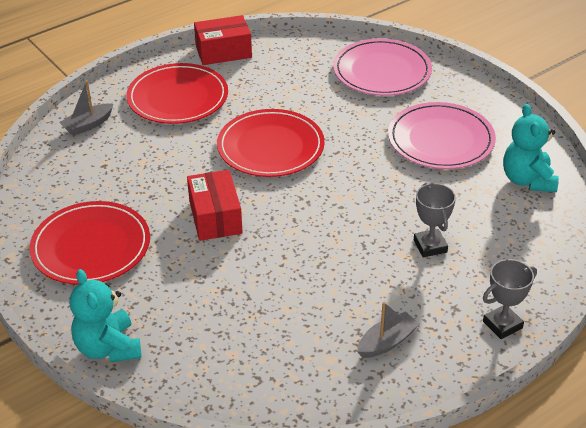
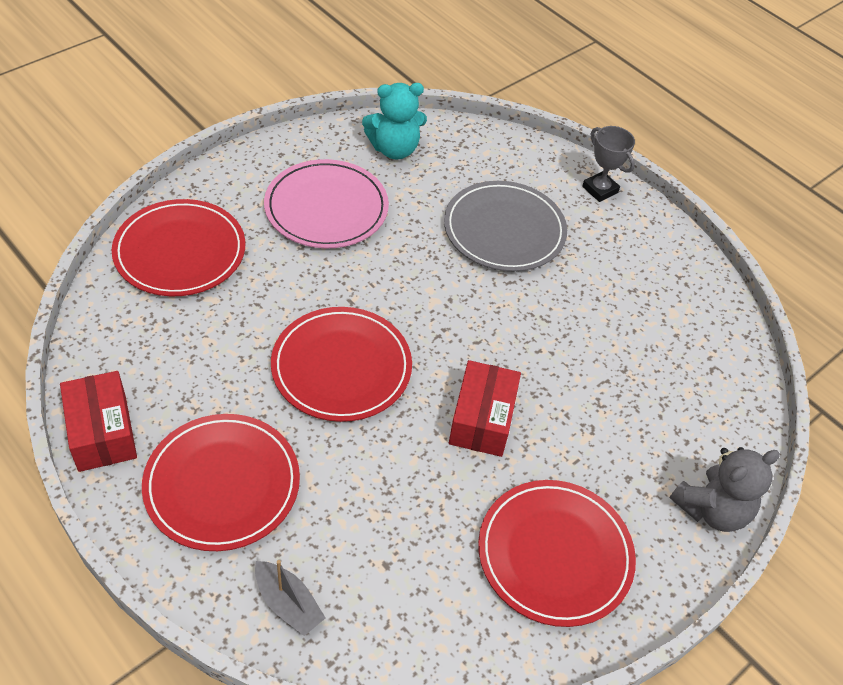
camera: 100 degrees left, 10 degrees up
(108, 348) = (712, 509): turquoise teddy bear -> grey teddy bear
(215, 217) = (482, 419): red box -> red box turned 60 degrees counterclockwise
(382, 71) = (180, 251): pink plate -> red plate
(387, 342) = (641, 270): grey boat -> none
(430, 246) = (504, 230): grey trophy -> grey plate

